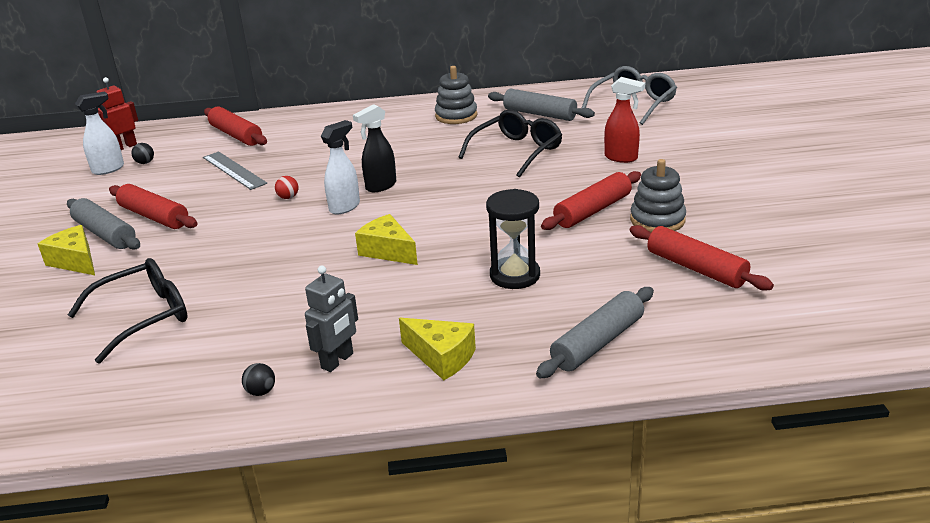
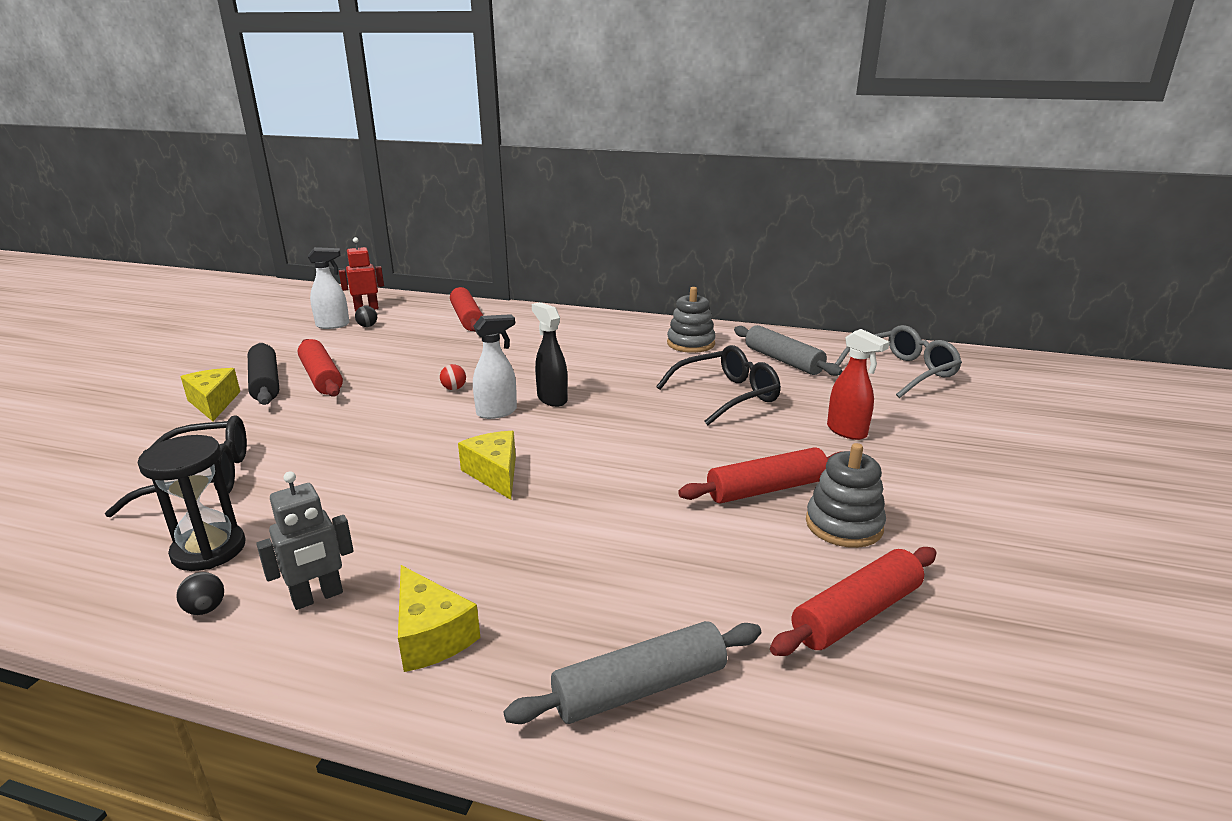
camera: 20 degrees right, 5 degrees down
(105, 234) = (265, 383): grey rolling pin -> black rolling pin
(234, 170) = (433, 350): grey ruler -> none
(380, 186) = (552, 399): black spray bottle -> black spray bottle turned 75 degrees clockwise
(515, 275) = (608, 548): black hourglass -> black hourglass (209, 550)
(696, 268) = (856, 614): red rolling pin -> red rolling pin turned 75 degrees clockwise

